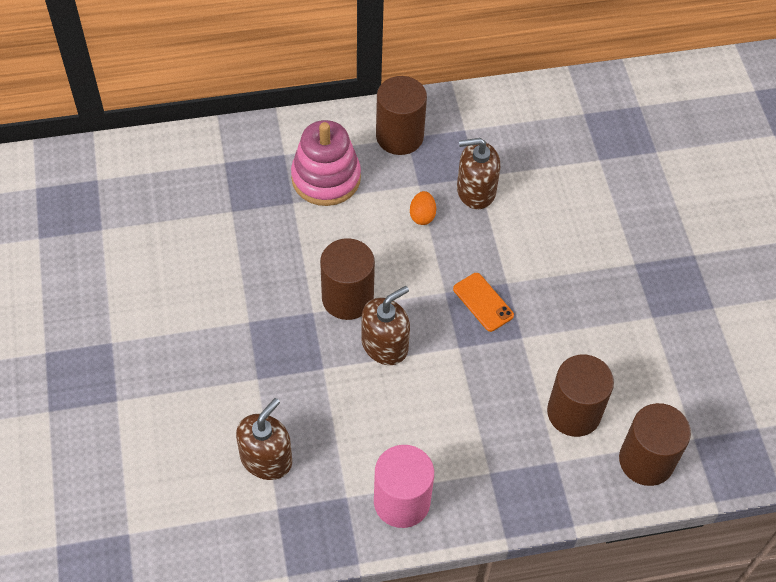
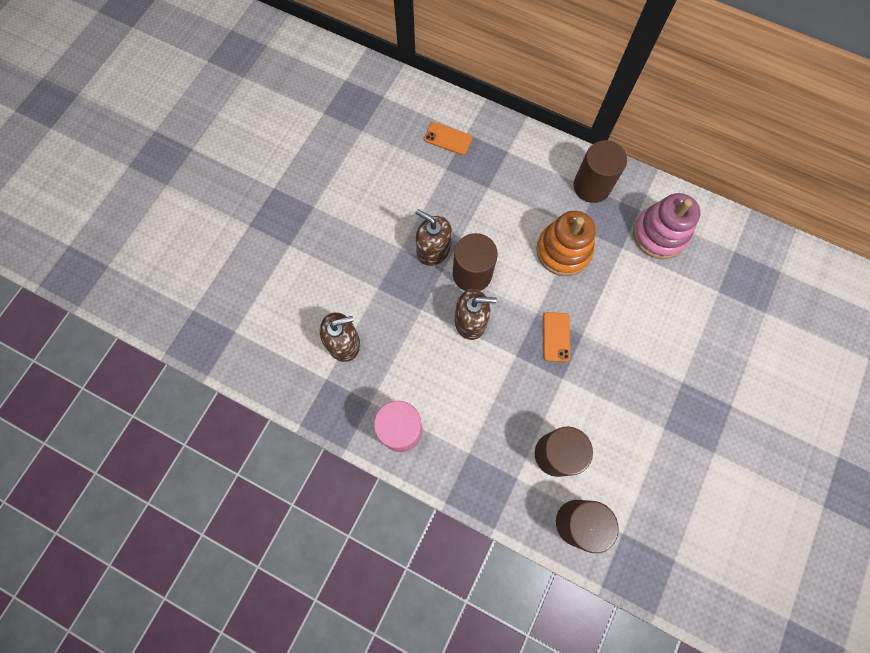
camera: 40 degrees right, 15 degrees up
(208, 180) = (448, 139): none -> orange phone
(326, 178) = (521, 184): pink stacking toy -> pink stacking toy (659, 234)
(422, 215) = (563, 251): orange egg -> orange stacking toy
(475, 190) = (613, 257): brown soap dispenser -> brown soap dispenser (433, 249)

